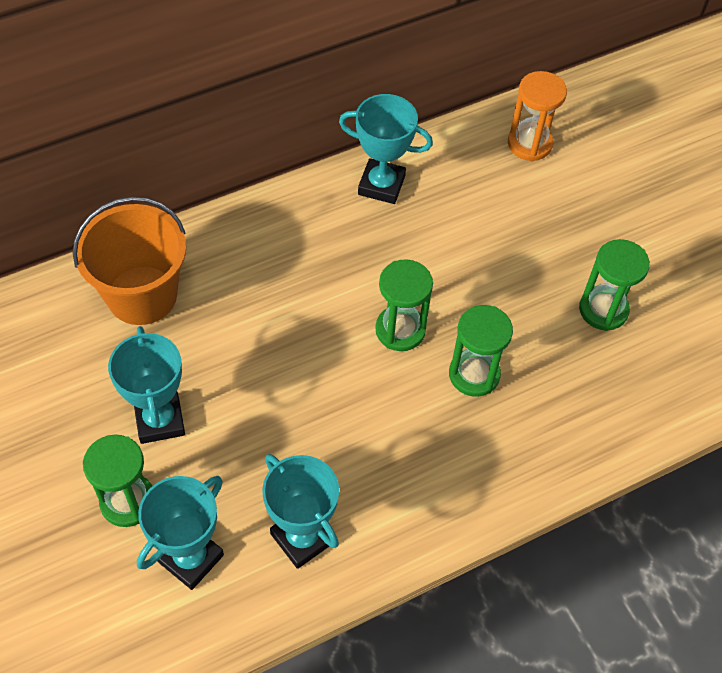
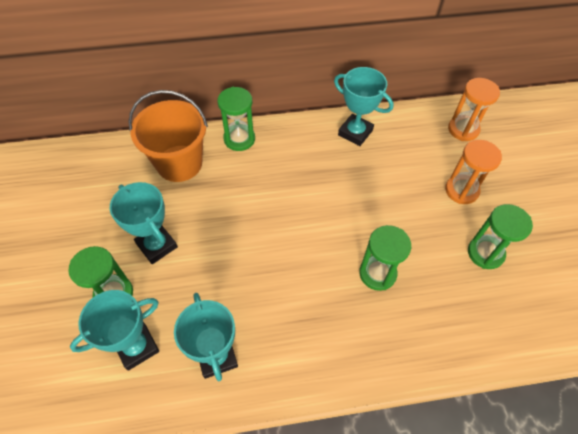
camera: 20 degrees right, 0 degrees up
(160, 420) = (157, 245): turquoise trophy -> turquoise trophy turned 45 degrees counterclockwise
(400, 330) = (336, 229): green hourglass -> green hourglass (239, 139)
(551, 233) = (461, 190): none -> orange hourglass

